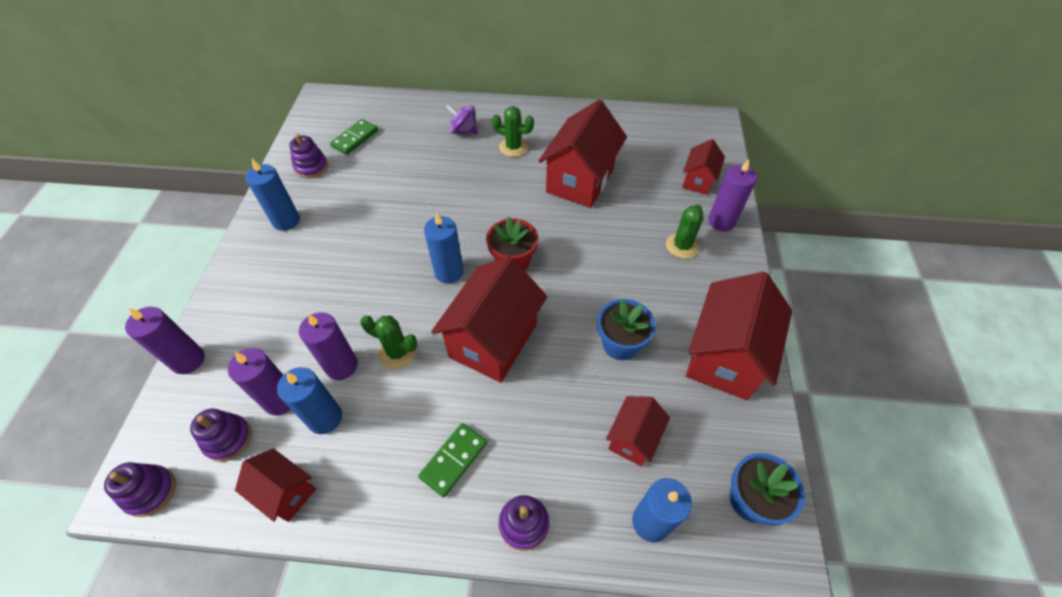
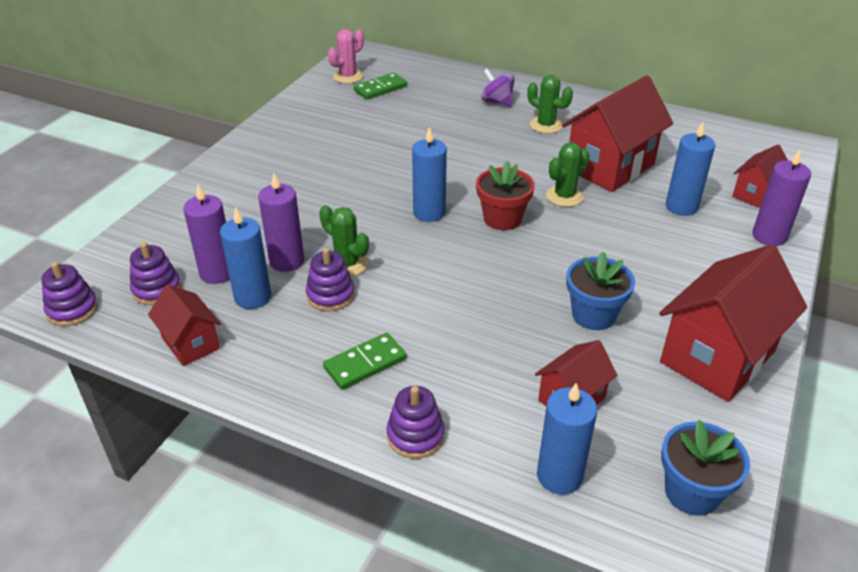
camera: 20 degrees right, 15 degrees down
(188, 360) = (148, 223): purple candle -> none
(286, 221) = (284, 139): blue candle -> blue candle (681, 207)
(311, 167) = (327, 103): purple stacking toy -> purple stacking toy (330, 295)
(320, 131) = (348, 76): none -> pink cactus
(493, 340) = (451, 278): red house -> none
(682, 246) = (708, 247): green cactus -> green cactus (564, 196)

